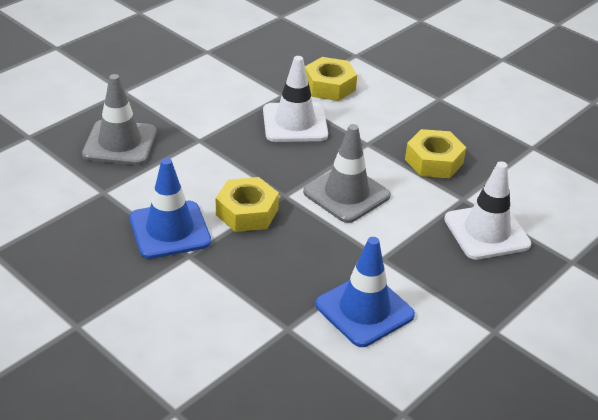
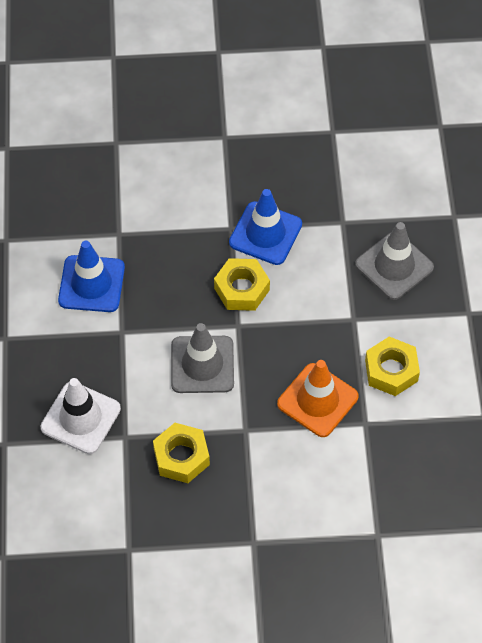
camera: 135 degrees right, 20 degrees up
(295, 123) = (317, 400): white traffic cone -> orange traffic cone
(329, 86) = (347, 469): yellow nut -> yellow nut (391, 370)

